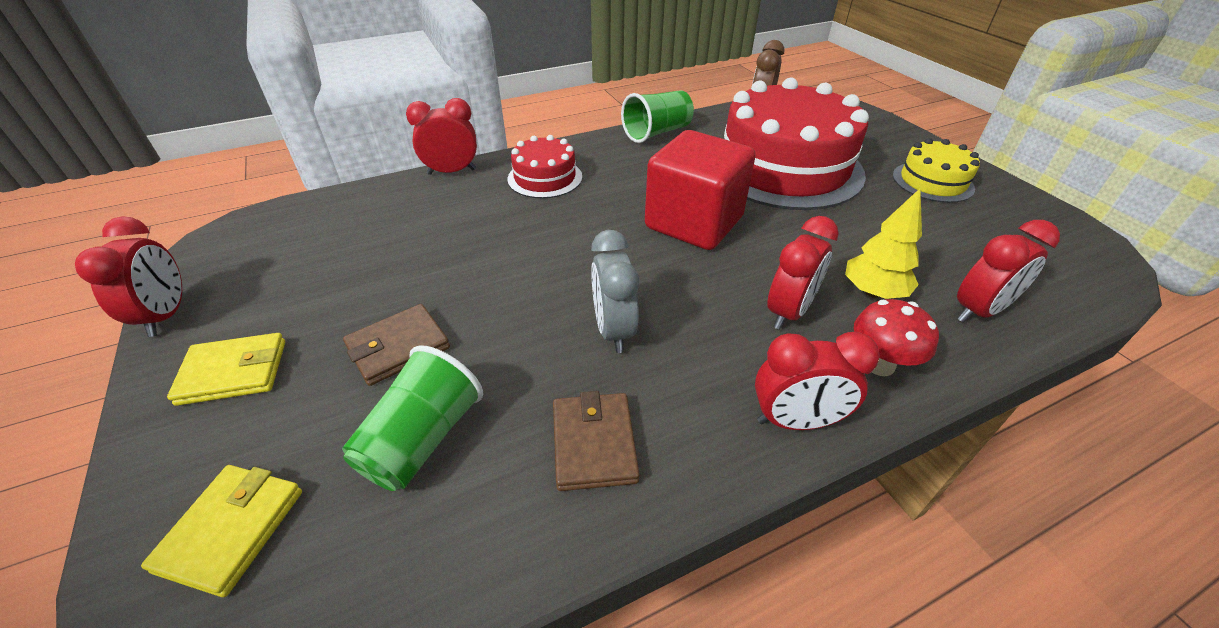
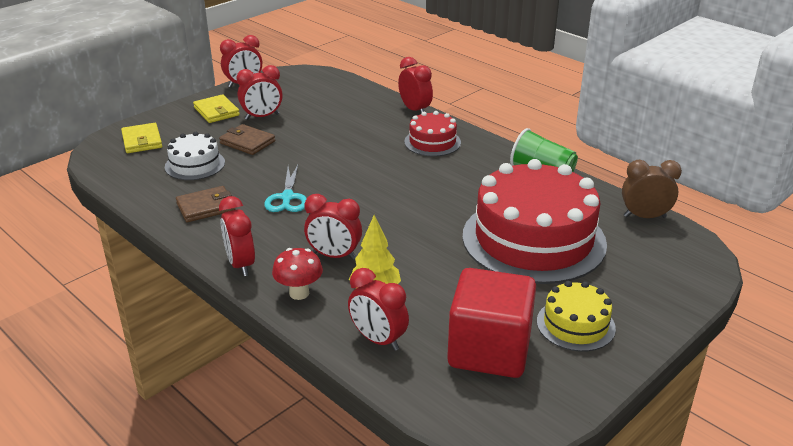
camera: 70 degrees right, 10 degrees down
(231, 530) = (142, 141): yellow wallet -> yellow wallet turned 75 degrees clockwise
(322, 313) = (262, 117): none -> red clock
(422, 439) = (195, 165): green cup -> white cake
(613, 330) = (287, 197): grey clock -> turquoise scissors
(694, 223) = (415, 208): red cube -> red cube (489, 350)

